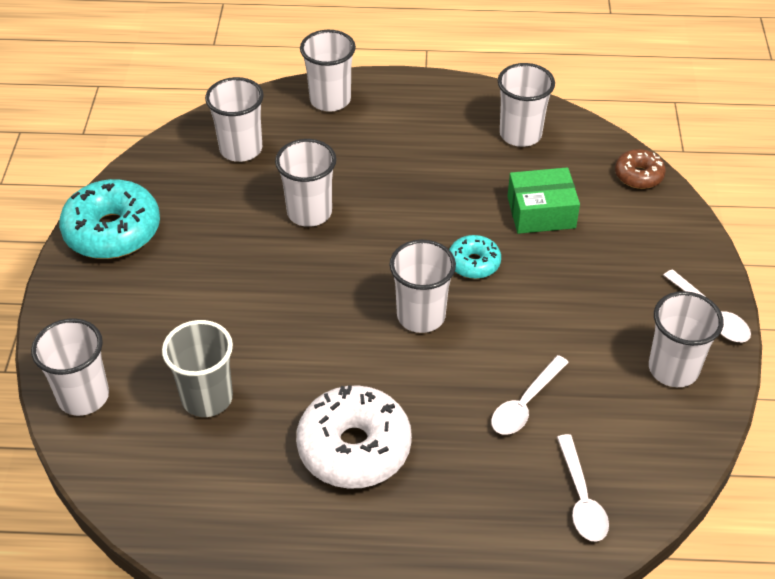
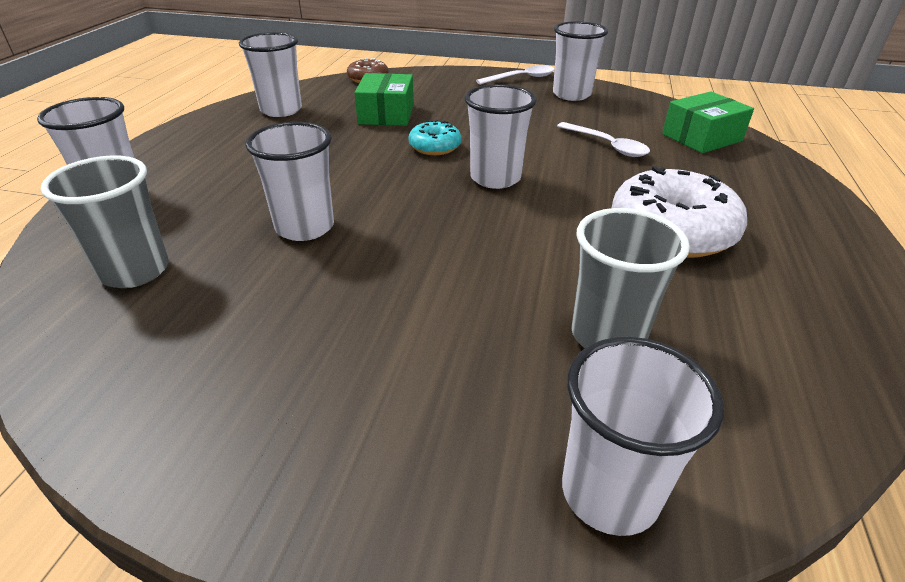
camera: 80 degrees left, 10 degrees down
(113, 231) = (207, 434): turquoise donut -> none
(241, 149) = (135, 271): white cup -> grey cup
(581, 498) = (702, 137): white spoon -> green box

